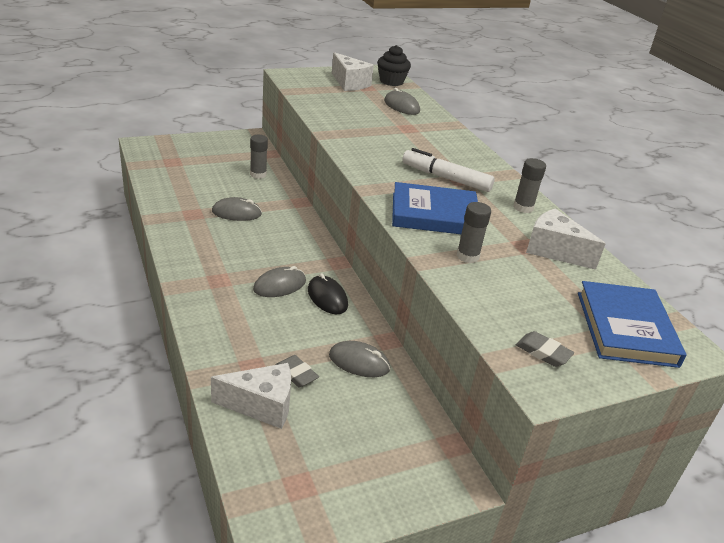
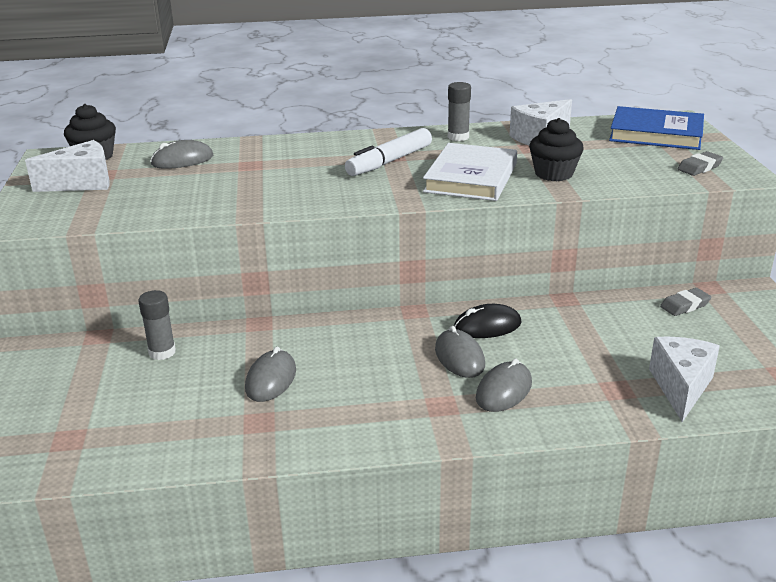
camera: 70 degrees left, 5 degrees down
(296, 374) = (626, 360): grey eraser -> grey eraser (685, 305)
(359, 362) = (602, 319): grey mouse -> grey mouse (504, 390)
(434, 214) = (471, 178): blue book -> white book
(467, 256) = (554, 174): grey glue stick -> black cupcake

